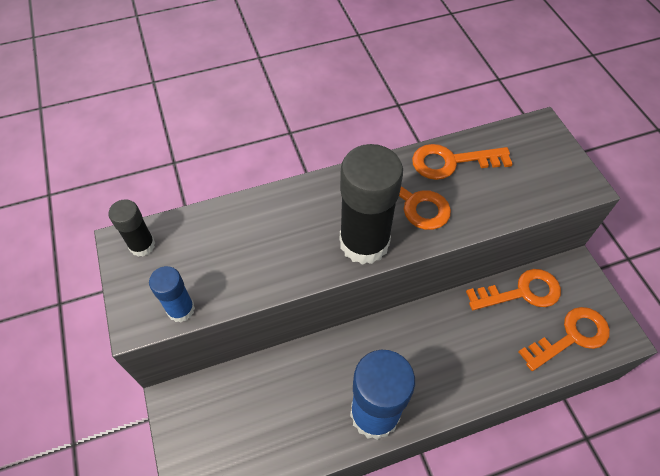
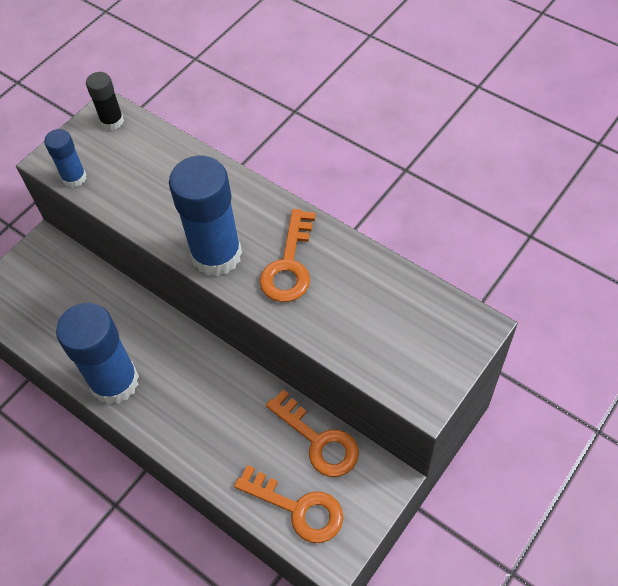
camera: 60 degrees right, 0 degrees up
(364, 242) = (216, 255): black glue stick -> blue glue stick
(451, 162) = (361, 272): orange key -> none

